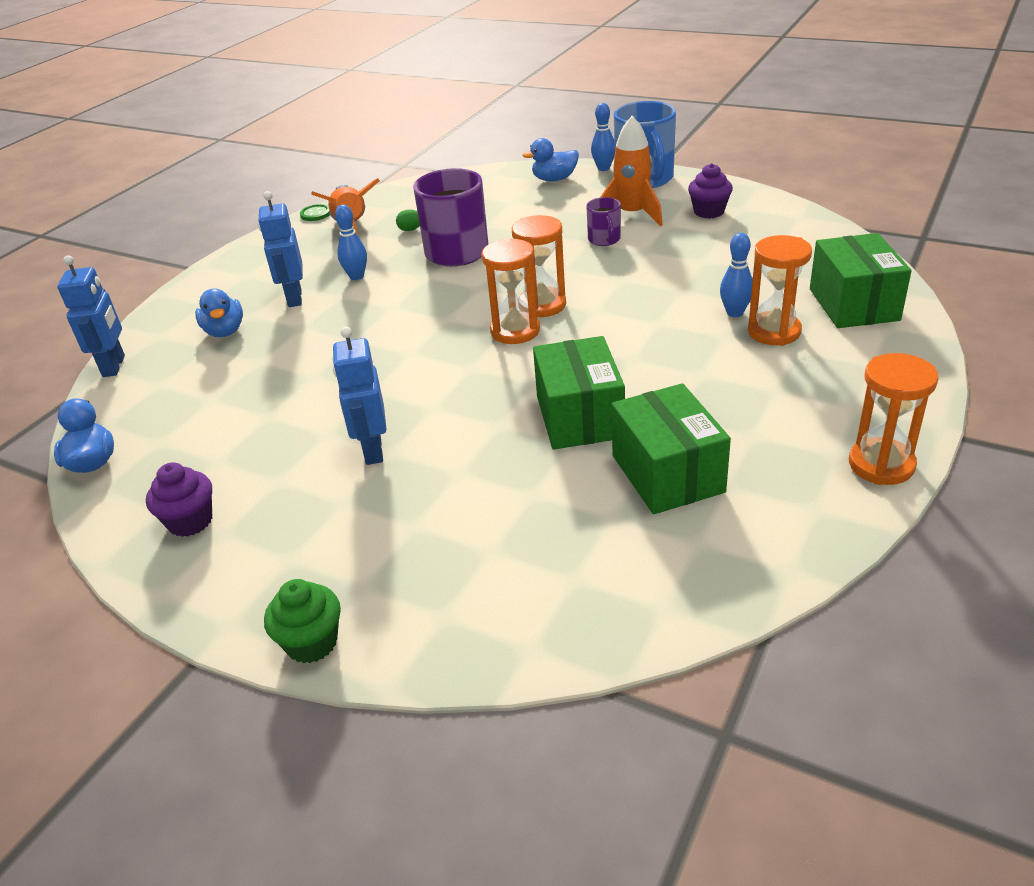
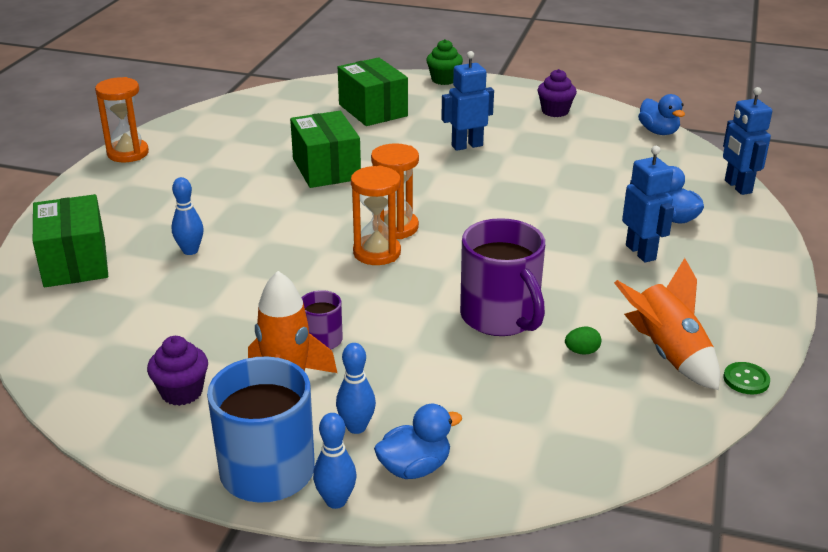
camera: 165 degrees right, 5 degrees down
(356, 276) = (595, 280): blue bowling pin -> blue bowling pin (356, 427)
(372, 450) = (467, 145): blue robot -> blue robot turned 90 degrees counterclockwise
(667, 473) = (265, 143): green box -> green box (373, 110)
(774, 332) = (161, 234): orange hourglass -> none

